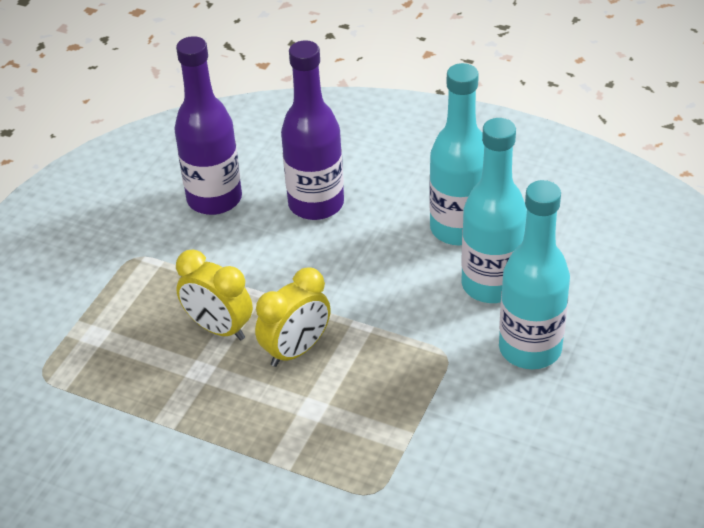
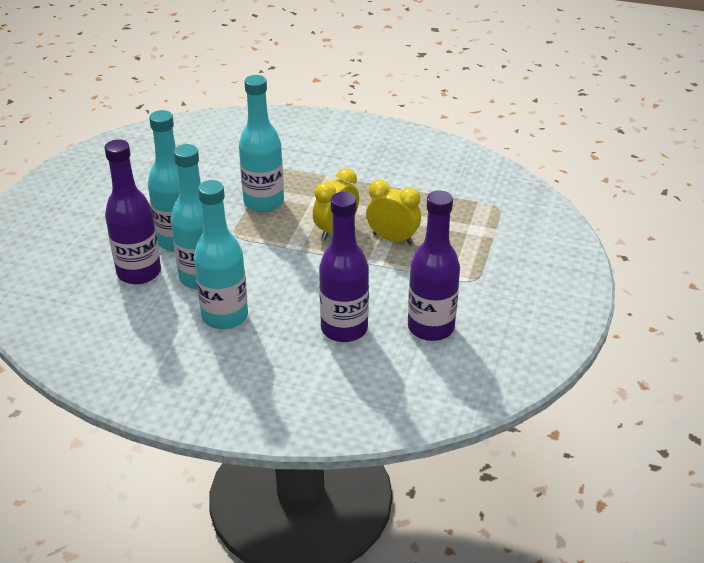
camera: 170 degrees right, 5 degrees down
(400, 415) = (263, 202): none -> turquoise bottle
(578, 299) = (139, 272): none -> purple bottle

